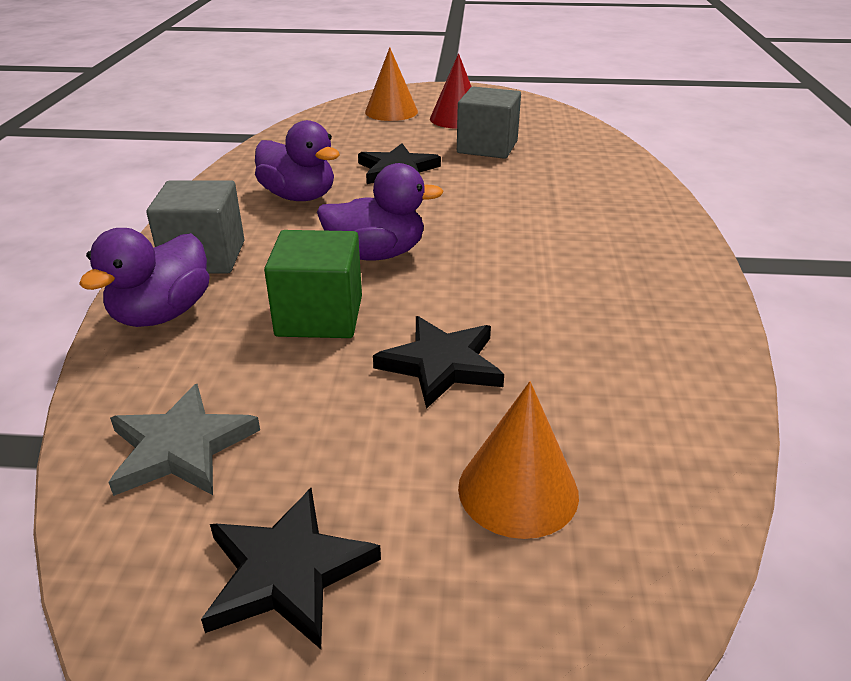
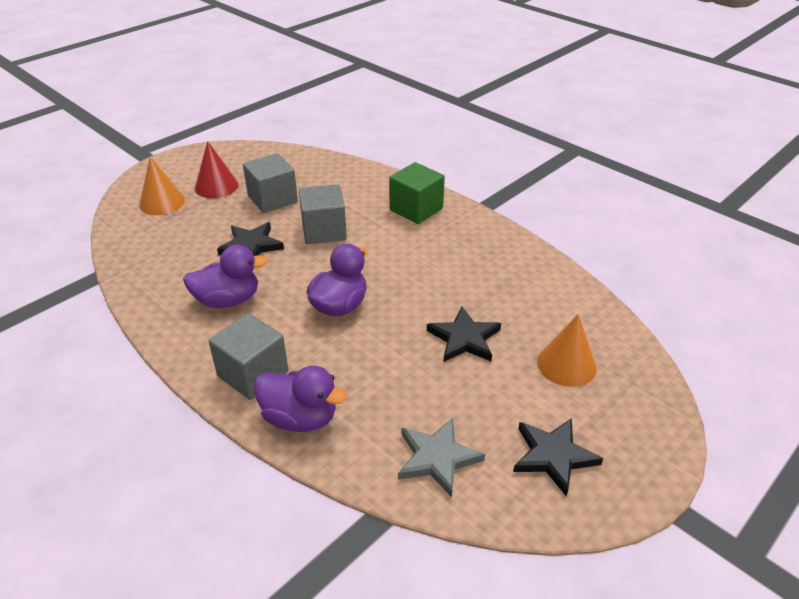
camera: 50 degrees left, 5 degrees up
(162, 314) = (300, 418): purple duck -> purple duck turned 45 degrees counterclockwise
(319, 316) = (376, 357): green cube -> green cube (416, 209)
(486, 191) = (324, 231): none -> grey cube

